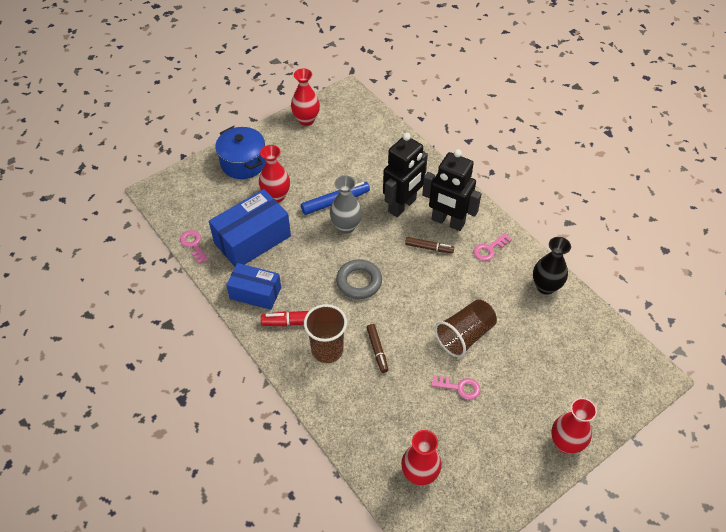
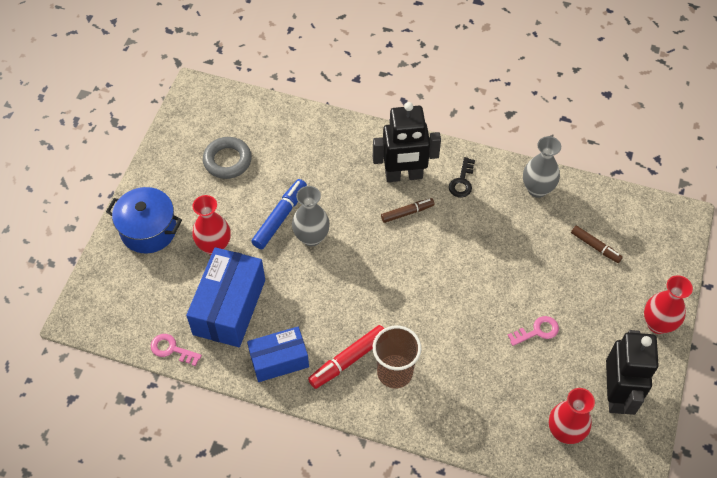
camera: 35 degrees left, 5 degrees up
(306, 120) = (176, 144): red vase -> none
(359, 282) = (369, 286): grey ring -> grey ring (227, 160)
(377, 350) = (440, 343): brown marker -> brown marker (595, 247)
(402, 206) = (349, 184): black robot -> black robot (616, 394)
(465, 335) = (504, 279): brown cup -> none
(489, 249) = (462, 181): pink key -> black key
(545, 286) = (537, 189): black vase -> grey vase

